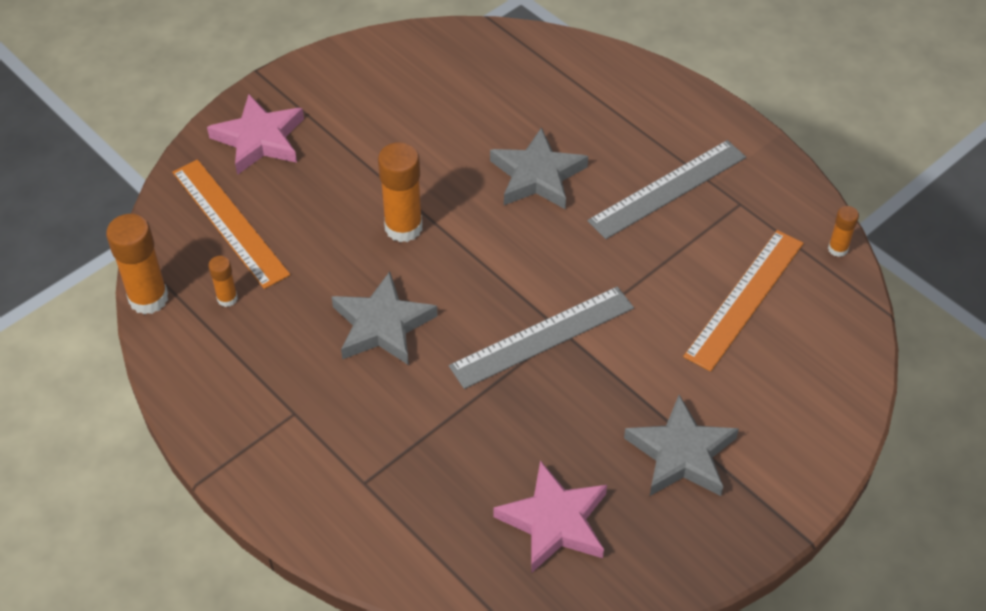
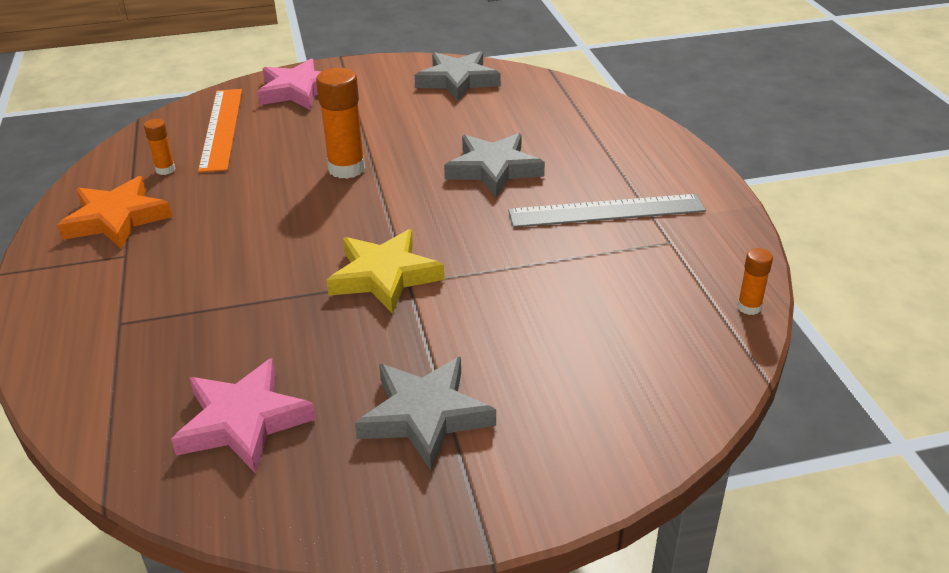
camera: 30 degrees right, 15 degrees down
(148, 298) = (113, 153): orange glue stick -> none
(242, 376) = (117, 219): none -> orange star
(382, 325) = (259, 223): grey star -> grey star (458, 80)
(542, 337) = (384, 276): grey ruler -> yellow star
(745, 299) = (611, 314): orange ruler -> none

